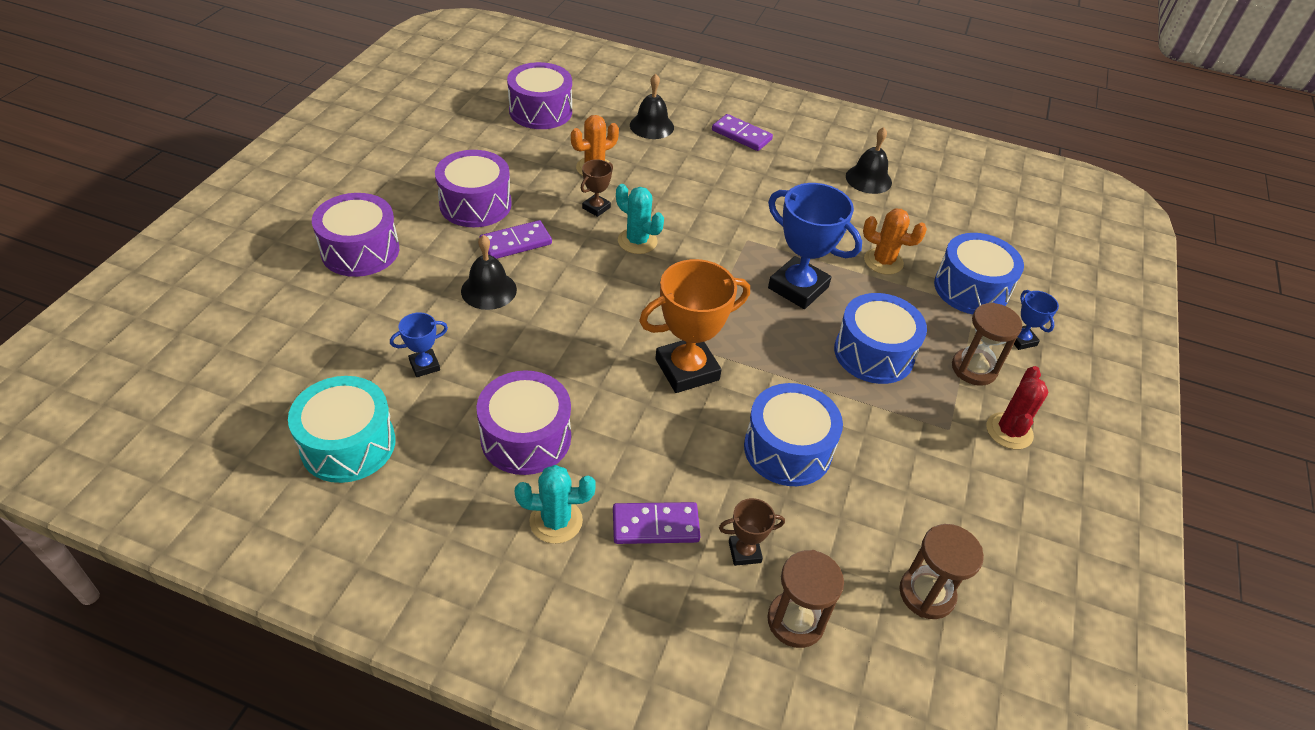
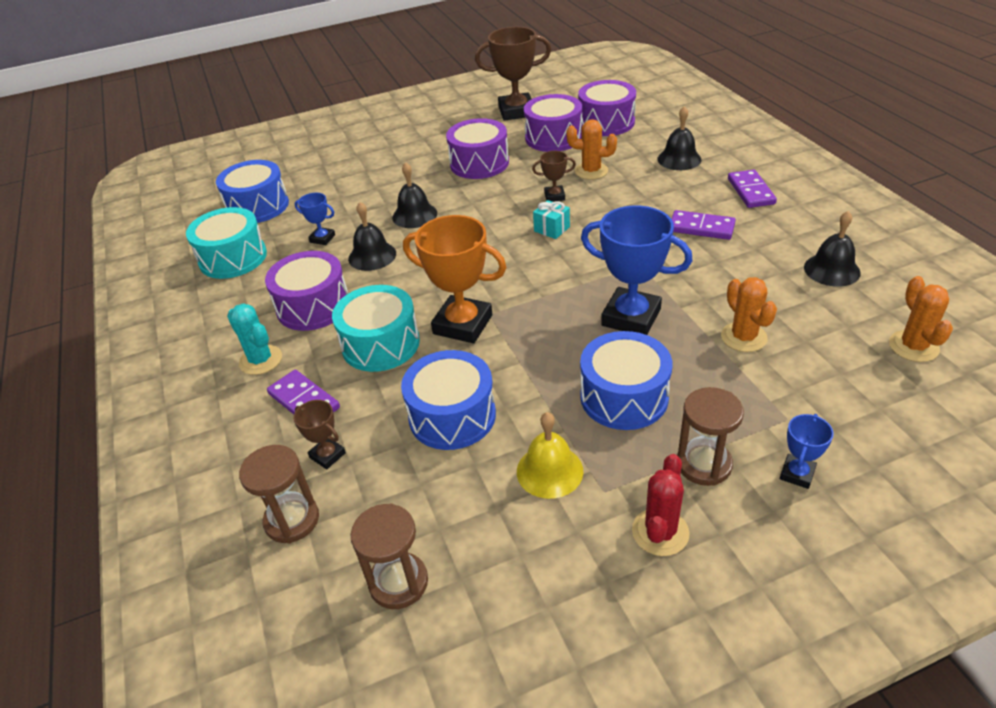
camera: 55 degrees right, 5 degrees down
(360, 251) = (379, 163): purple drum -> purple drum (553, 137)
(432, 130) = (516, 111): none -> brown trophy
(508, 354) = (372, 256): none -> black bell
(516, 243) = (470, 195): purple domino -> purple domino (701, 228)
(637, 241) = (552, 229): turquoise cactus -> turquoise gift
(644, 431) = (380, 344): none -> turquoise drum
(798, 288) = (631, 317): blue trophy -> blue trophy turned 60 degrees counterclockwise
(903, 440) = (549, 471): none -> yellow bell
(971, 289) = (806, 404): blue drum -> blue drum (258, 206)
(972, 214) = (913, 346): none -> orange cactus
(1009, 431) = (660, 532): red cactus -> red cactus turned 45 degrees counterclockwise

